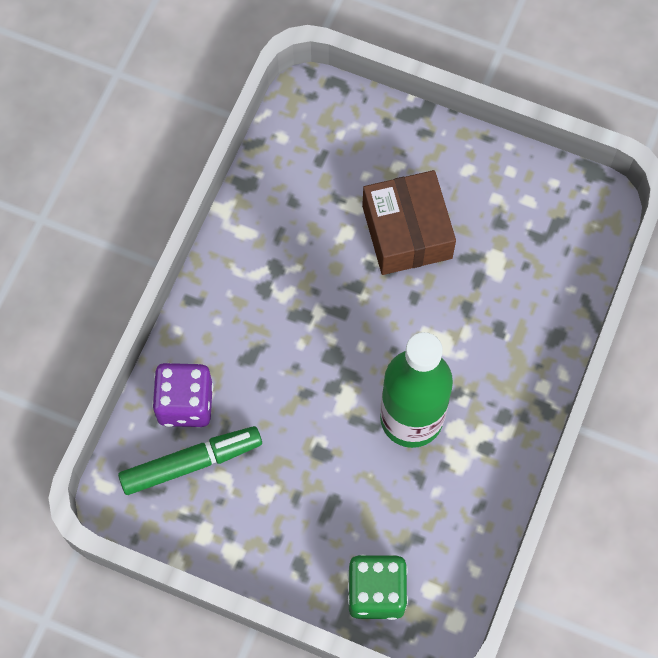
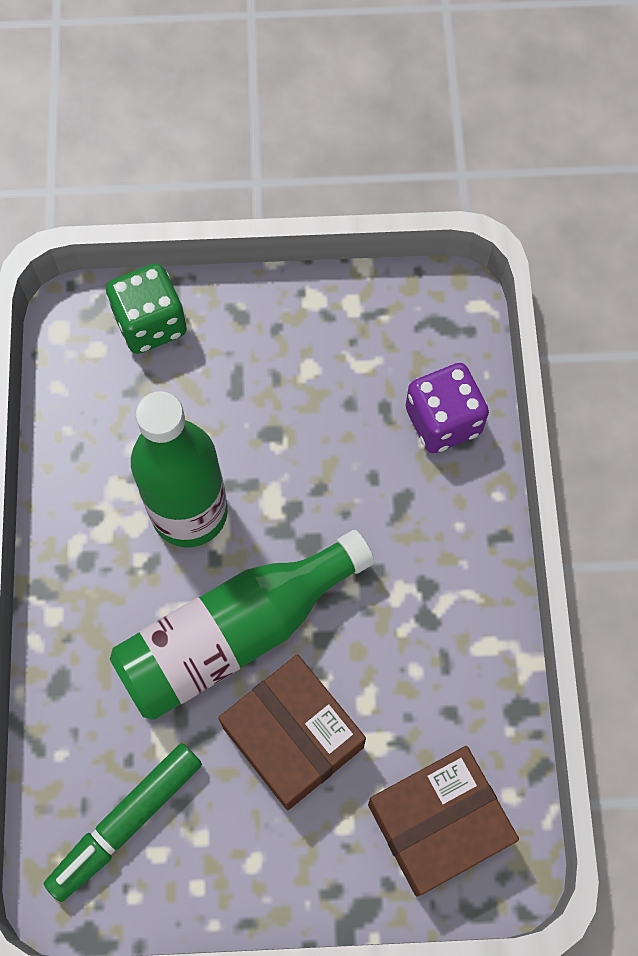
camera: 155 degrees right, 0 degrees up
(191, 463) = (402, 364): green marker -> green marker (126, 822)
(337, 141) = (438, 824): none -> brown box
(416, 316) = (235, 634): none -> green bottle

